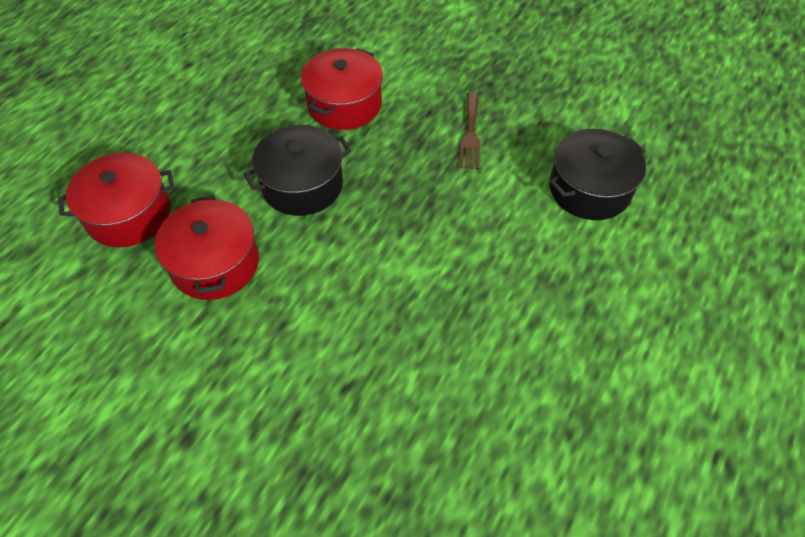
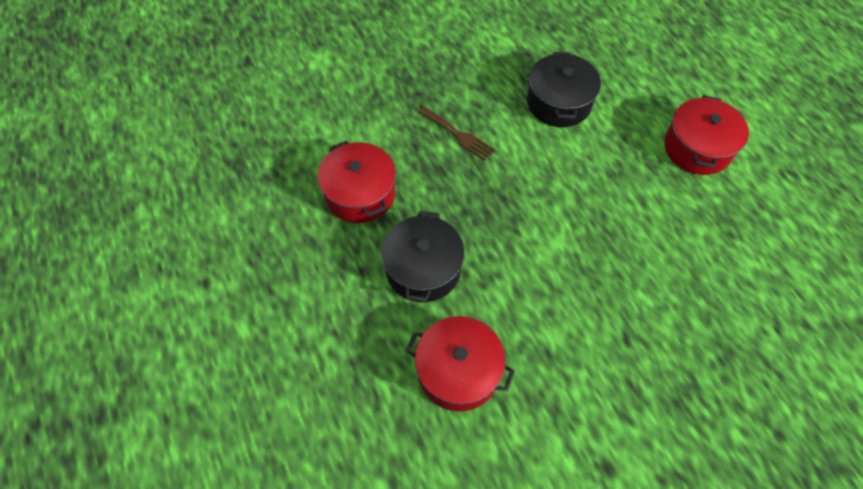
camera: 55 degrees left, 5 degrees up
(129, 214) = (355, 414): red pot -> red pot (697, 148)

